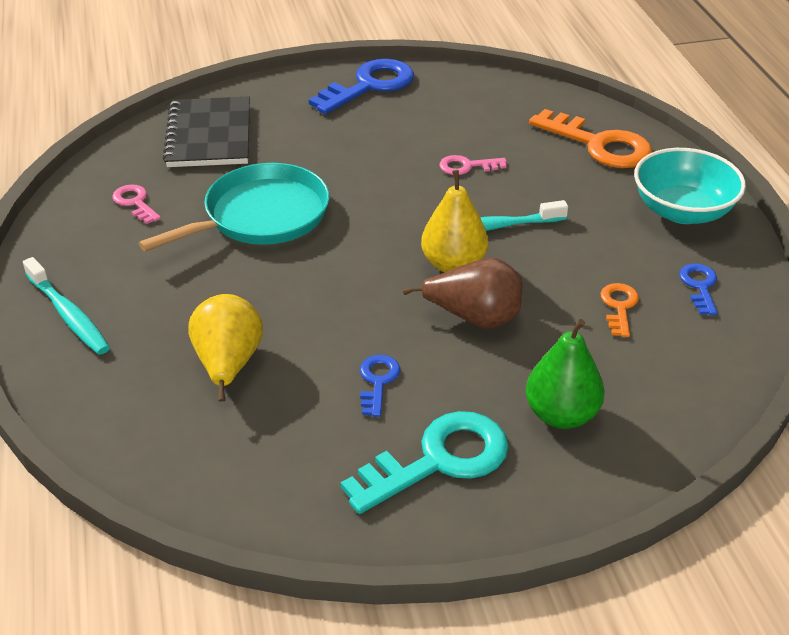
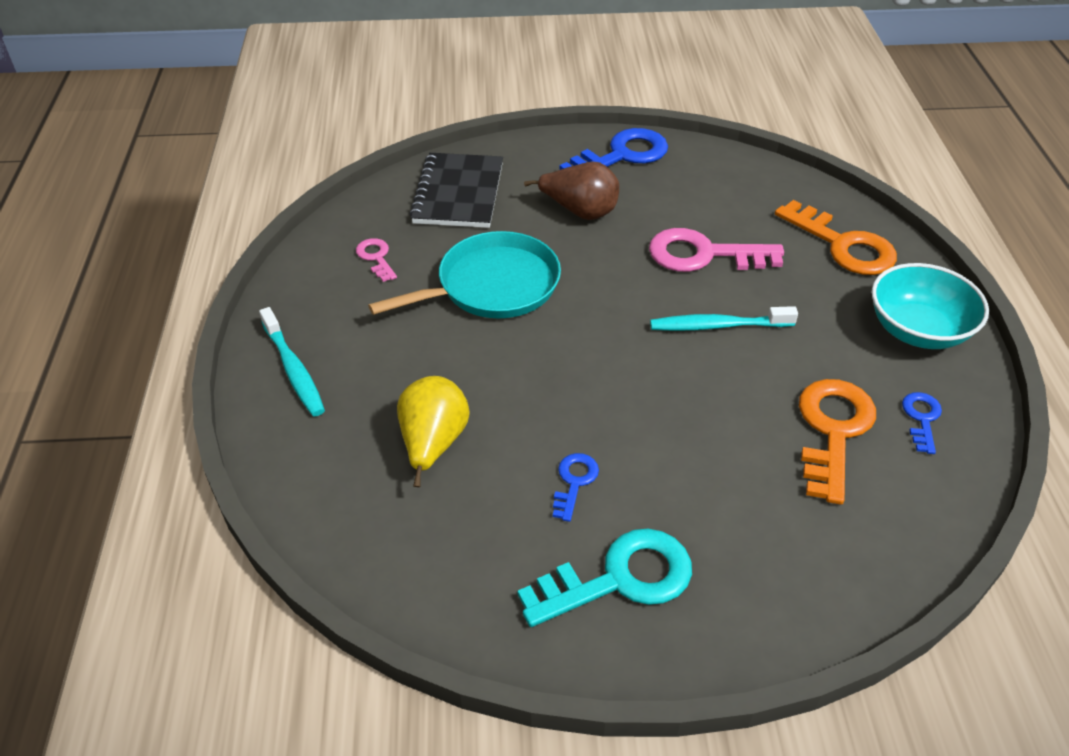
camera: 10 degrees right, 5 degrees up
(453, 264) = (672, 362): yellow pear -> none
(467, 166) = (704, 254): pink key -> pink key, size x1.98
(474, 318) = (682, 424): brown pear -> brown pear (580, 211)
(561, 415) = (752, 546): green pear -> none
(619, 307) = (833, 431): orange key -> orange key, size x1.98

